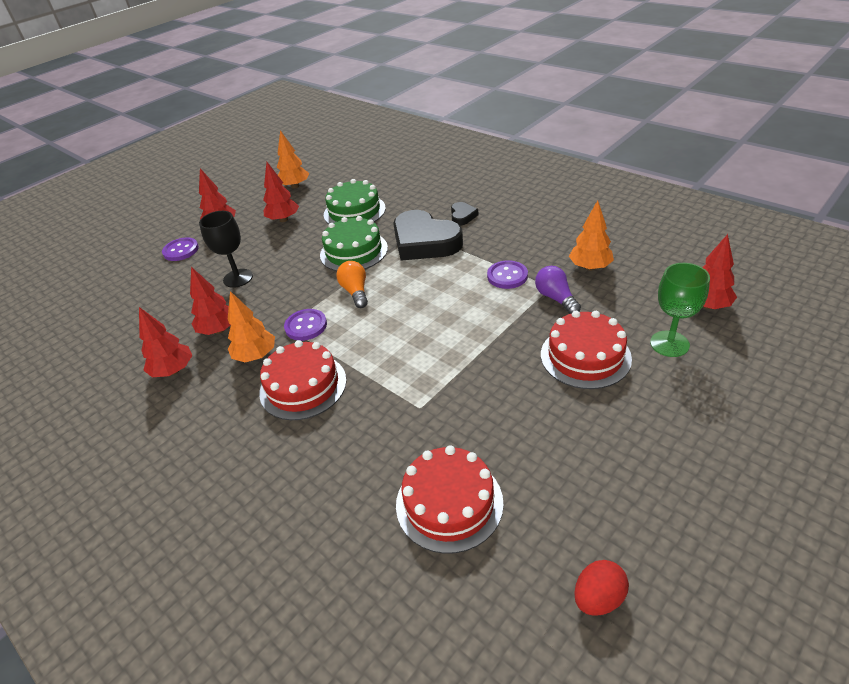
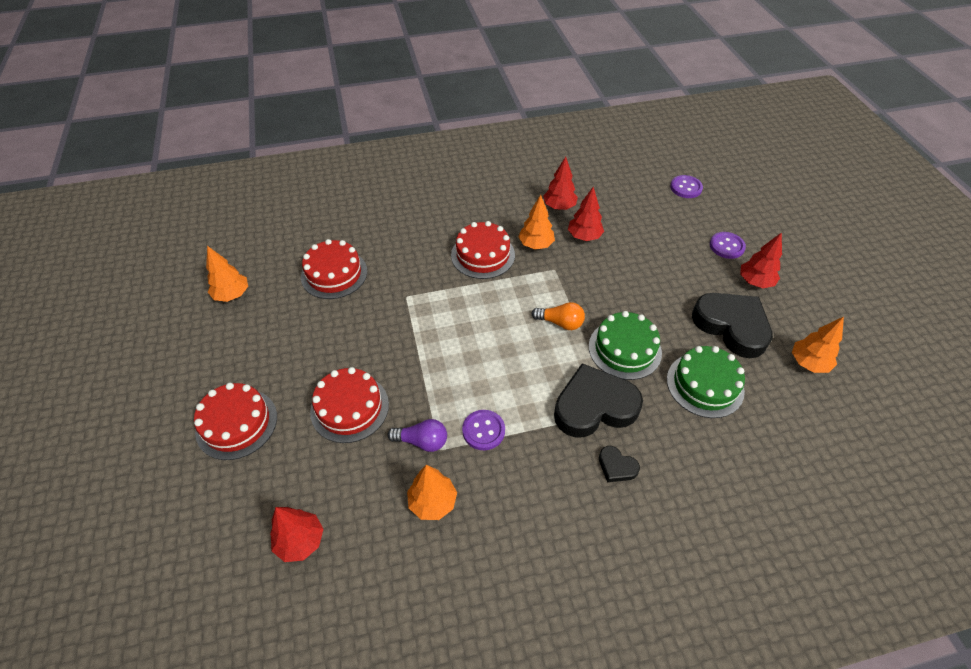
camera: 120 degrees right, 10 degrees up
(238, 278) = (647, 265): black goblet -> none
(283, 219) = (731, 326): red tree -> black heart
(306, 326) = (544, 279): purple button -> purple button (686, 188)
(598, 598) = (232, 295): red egg -> orange tree
(669, 344) = (301, 469): green goblet -> none
(705, 420) = (236, 423): none -> red cake

